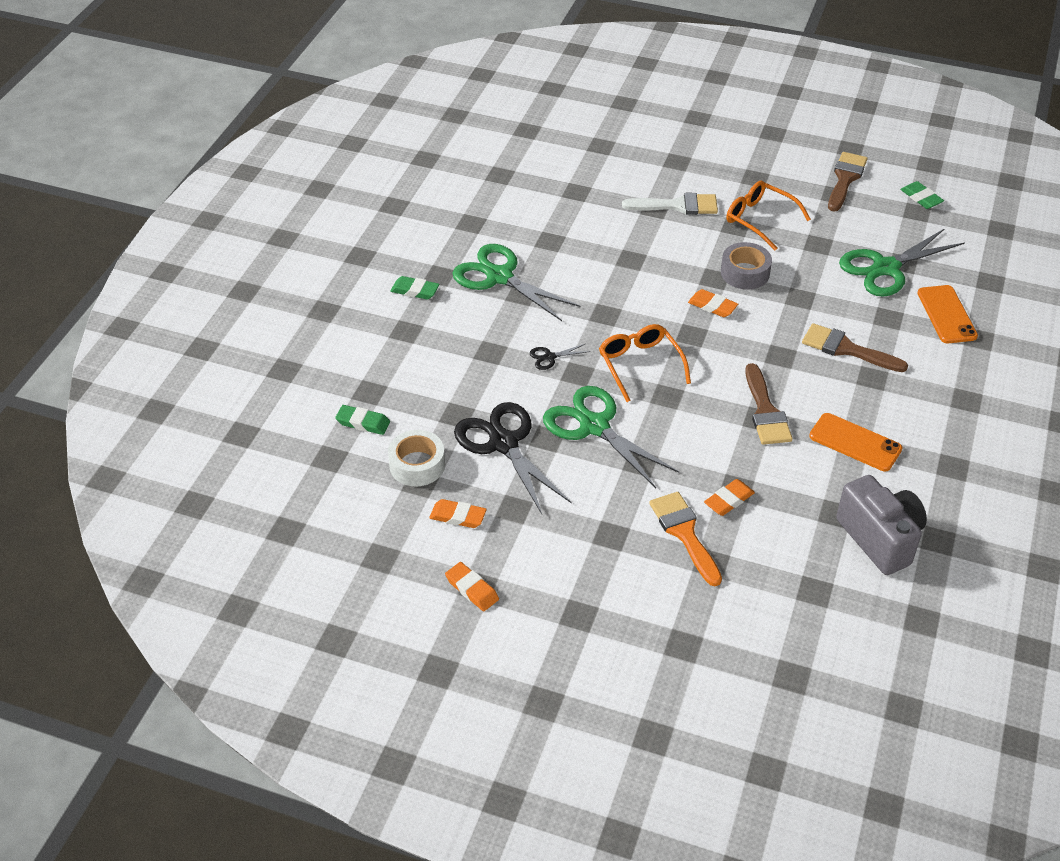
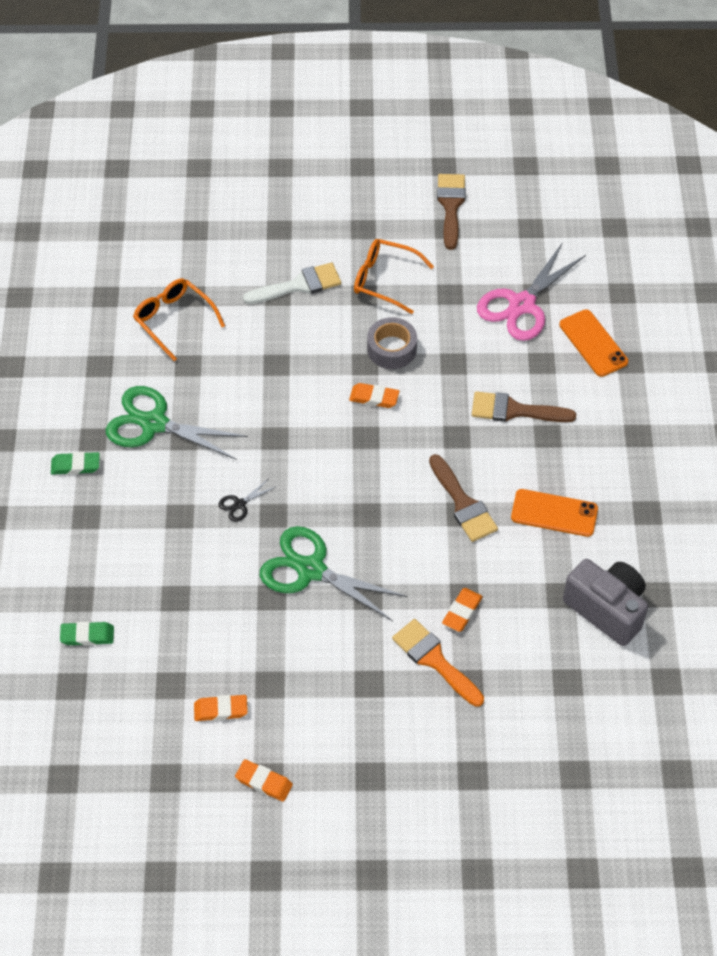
camera: 20 degrees left, 10 degrees up
(417, 465) = (159, 666): white tape -> none
(503, 443) = (232, 616): black scissors -> none
(640, 365) = (329, 487): orange glasses -> orange glasses (174, 320)
(885, 268) = (522, 305): green scissors -> pink scissors
(921, 198) = (529, 210): green eraser -> none

